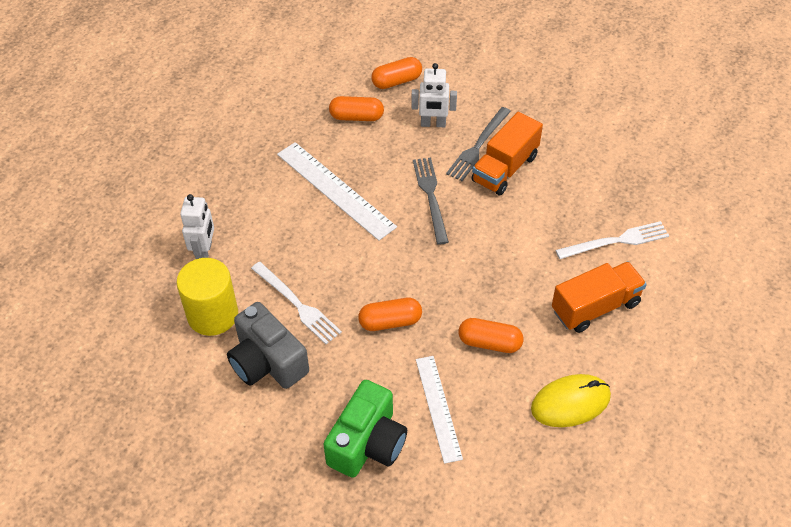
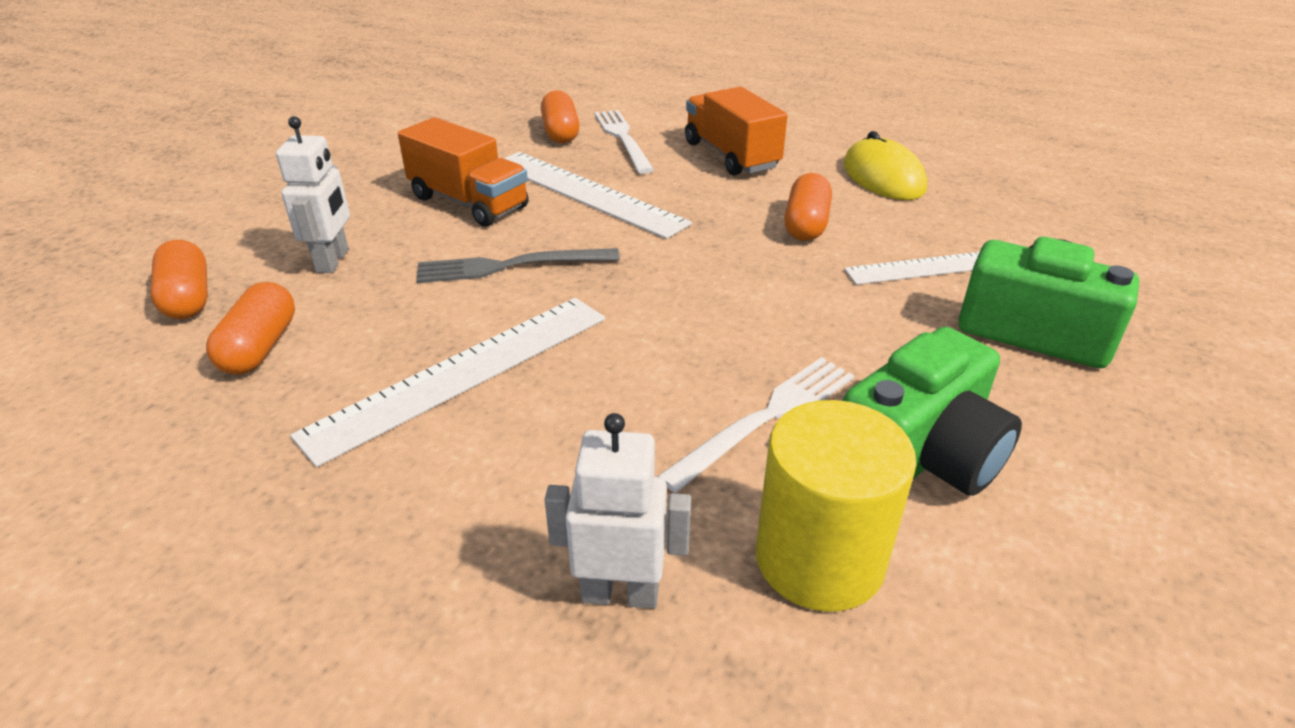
camera: 90 degrees left, 15 degrees down
(267, 362) = (920, 456): grey camera -> green camera
(390, 322) = (786, 308): orange capsule -> orange capsule (560, 133)
(478, 146) = (409, 222): grey fork -> none
(524, 224) = (586, 193): none -> white ruler

